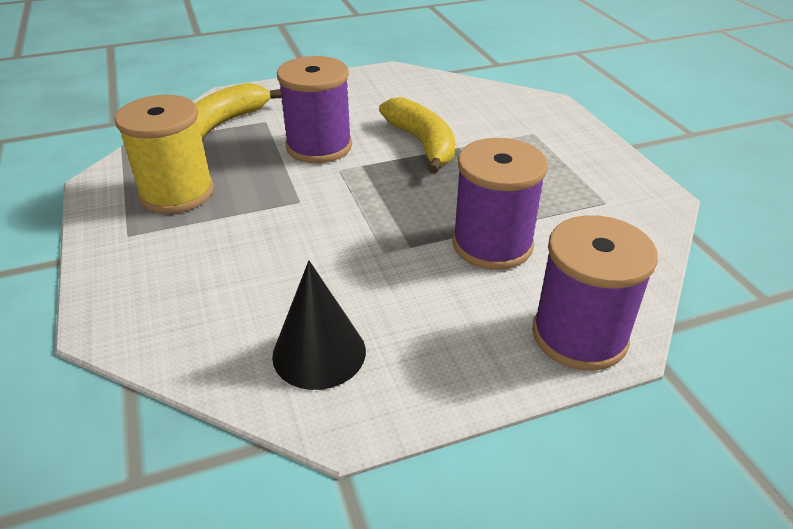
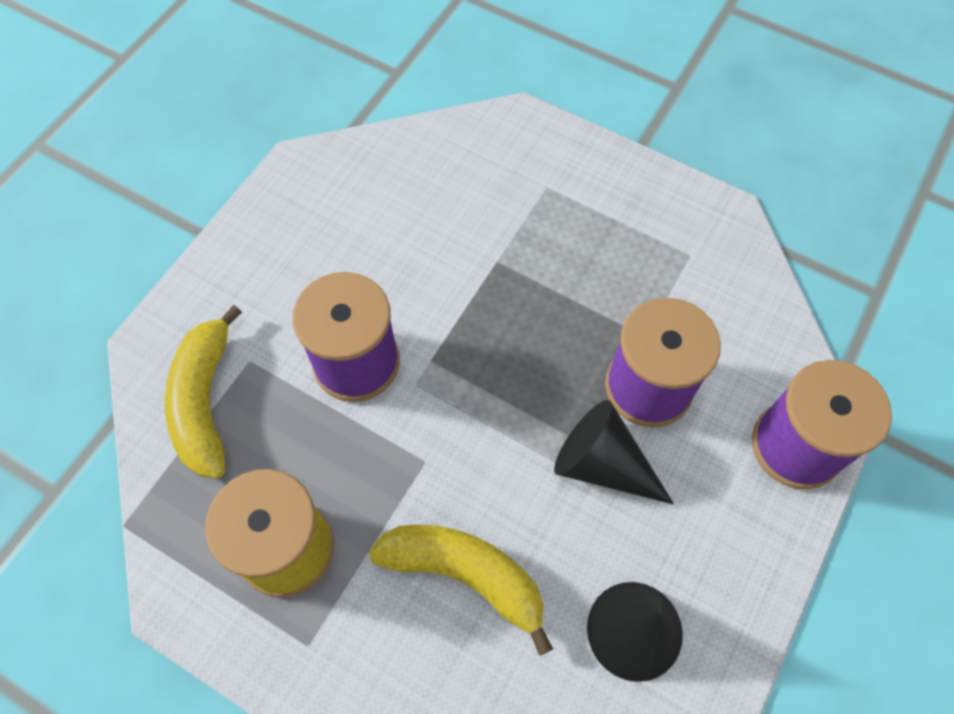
camera: 40 degrees left, 25 degrees up
(409, 261) = (602, 464): none -> black cone
(422, 144) = (457, 281): yellow banana -> yellow banana (466, 575)

